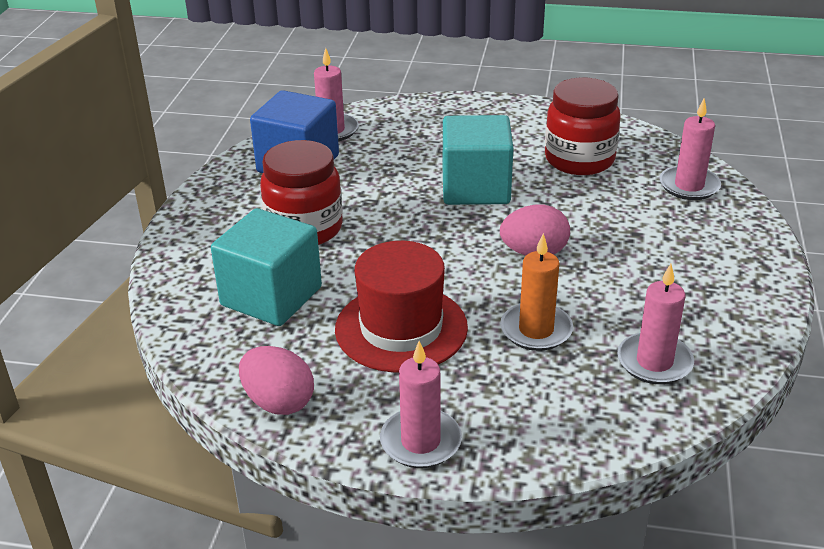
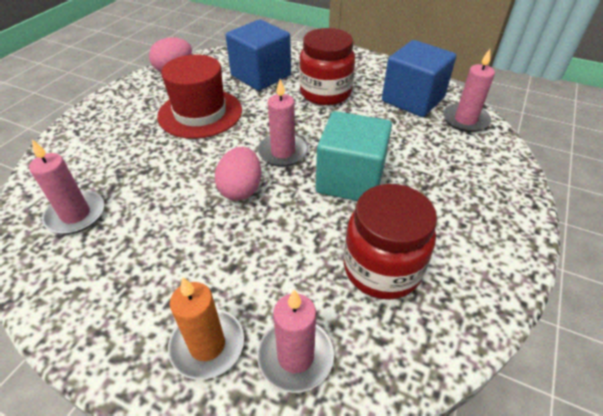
camera: 105 degrees right, 10 degrees up
(271, 296) = (261, 75): turquoise cube -> blue cube
(420, 442) = (108, 104): pink candle -> pink candle (283, 152)
(536, 330) = (155, 166): orange candle -> orange candle (207, 345)

